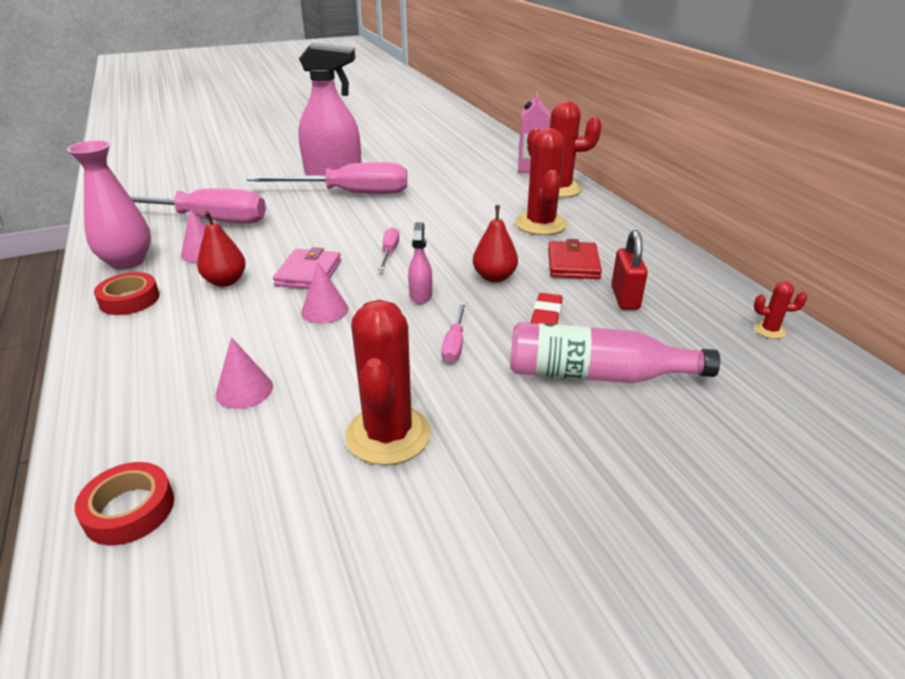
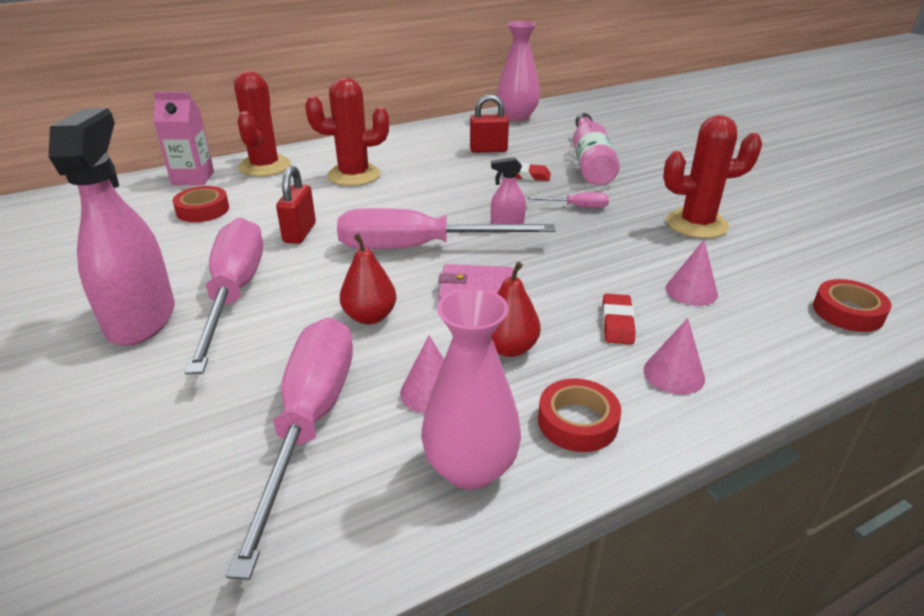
camera: 95 degrees left, 0 degrees up
(223, 334) = (617, 323): none -> red eraser
(325, 310) = (550, 270): pink cone -> pink cone (674, 374)
(389, 252) = (419, 247): pink screwdriver -> pink screwdriver, size x2.38
(428, 207) = (299, 233): none -> red padlock
(473, 175) = (202, 210): none -> red tape
(494, 277) = (466, 194): red pear -> red pear (370, 316)
(573, 264) = (436, 164): red wallet -> none
(769, 330) = (517, 117): red cactus -> pink vase

